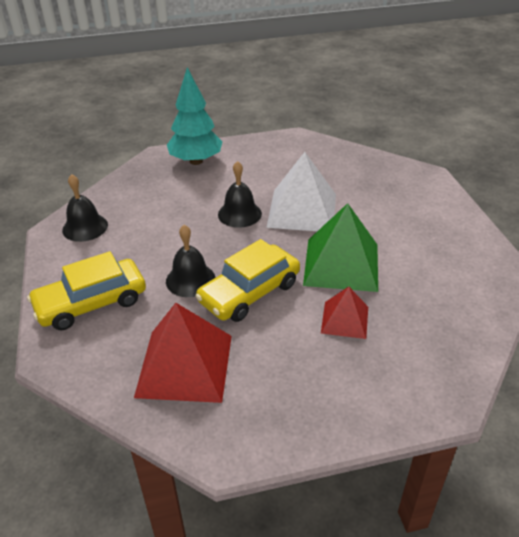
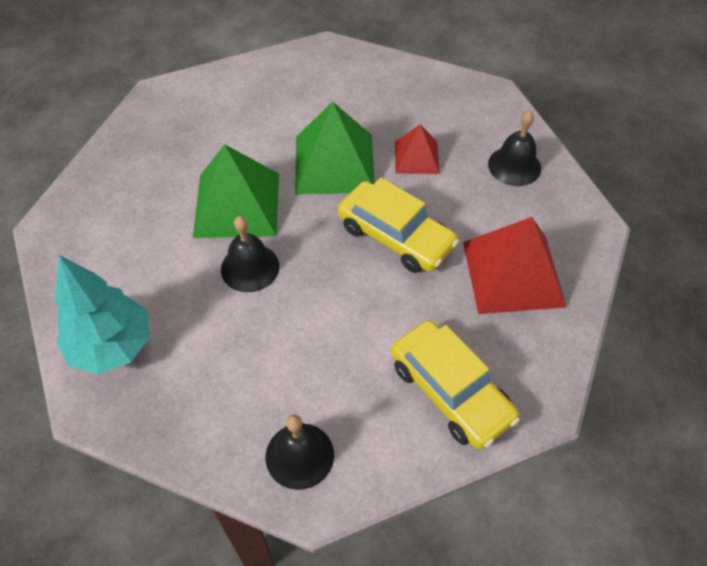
camera: 100 degrees left, 15 degrees up
(190, 280) = (386, 295): black bell -> black bell (514, 166)
(302, 210) = (237, 204): white pyramid -> green pyramid

